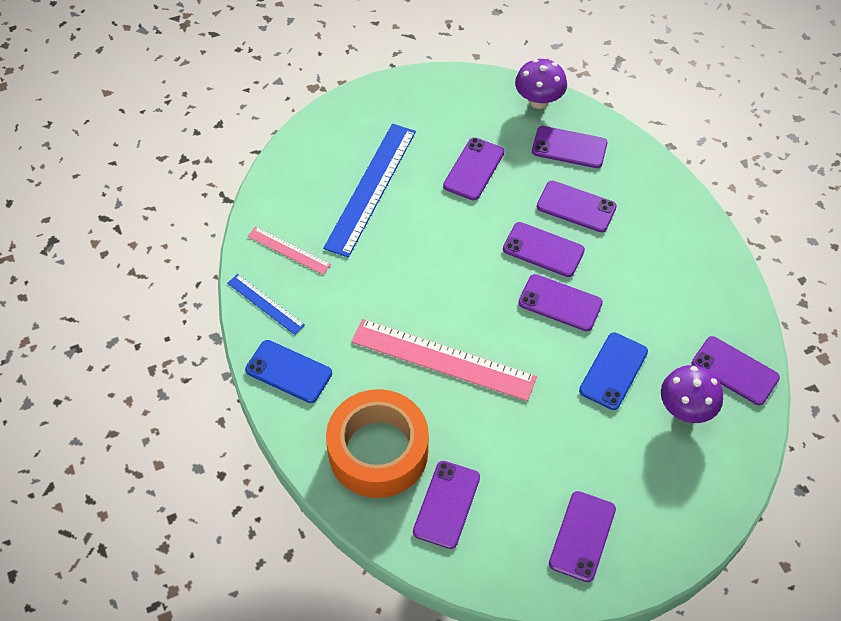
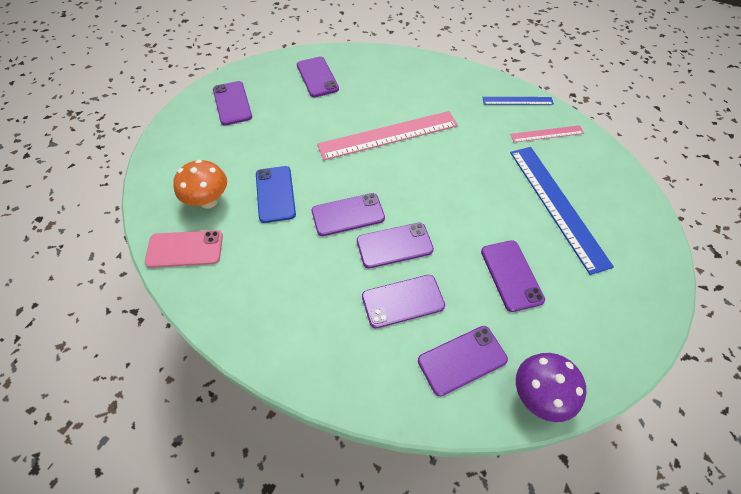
camera: 140 degrees right, 0 degrees up
(288, 372) = (462, 81): blue phone -> none
(378, 451) = (375, 77): orange tape -> none
(685, 409) = (208, 201): purple mushroom -> orange mushroom
(734, 371) = (185, 249): purple phone -> pink phone

